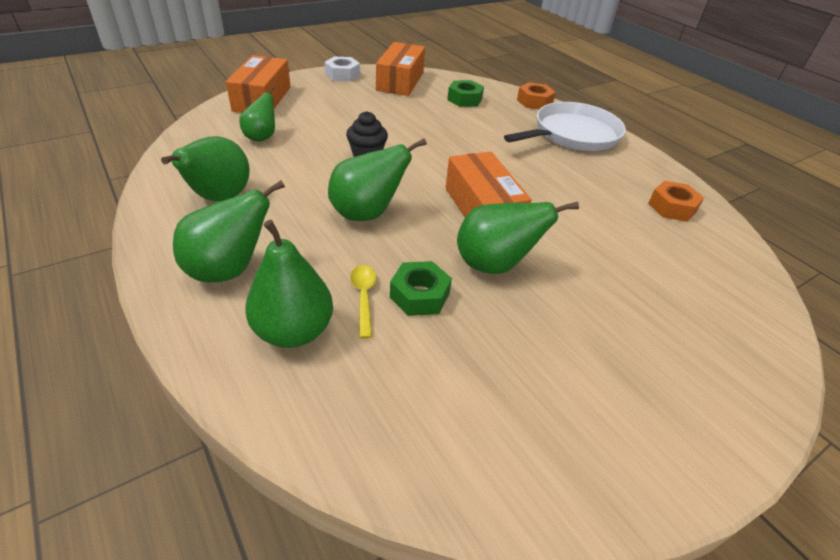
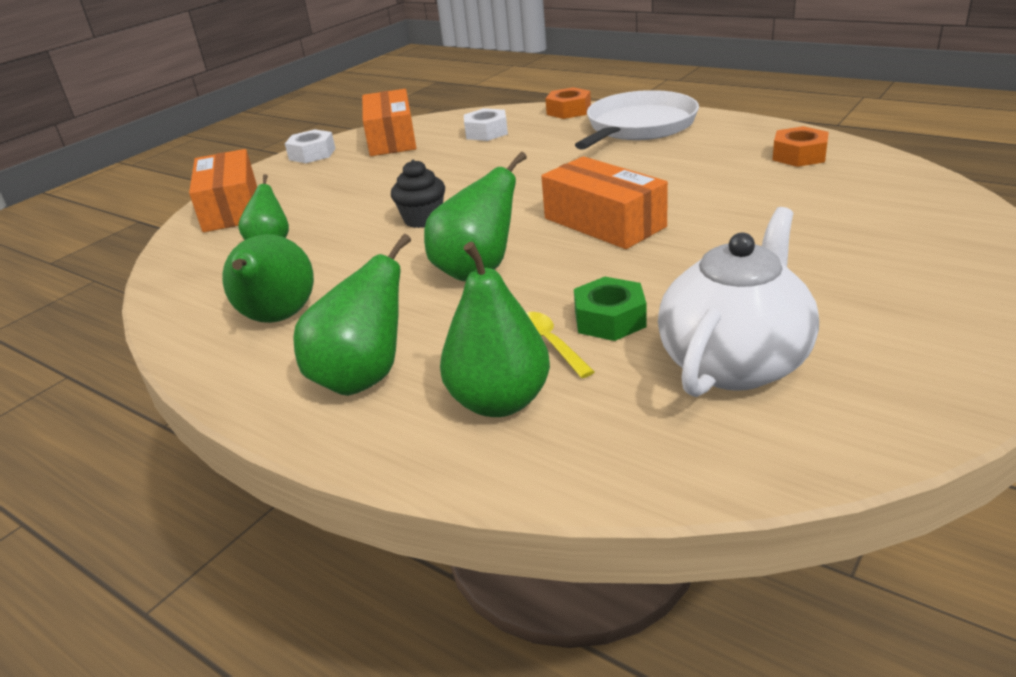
camera: 15 degrees left, 10 degrees down
(464, 99) = (486, 132): green nut -> white nut
(475, 376) = (734, 362): none -> white teapot
(494, 265) = (664, 265): green pear -> none

